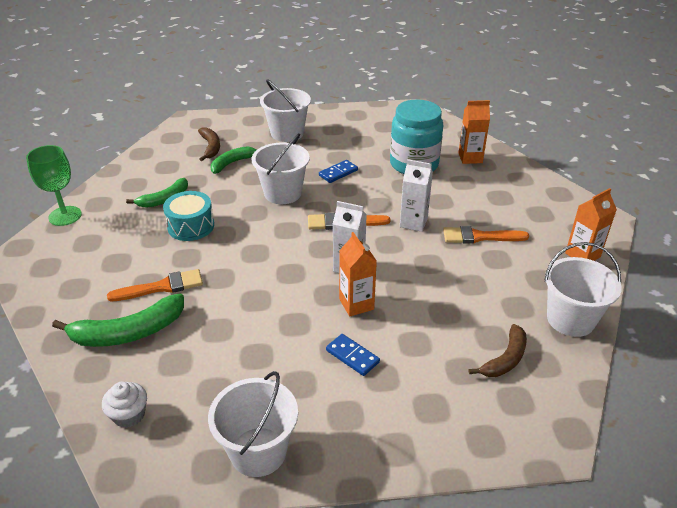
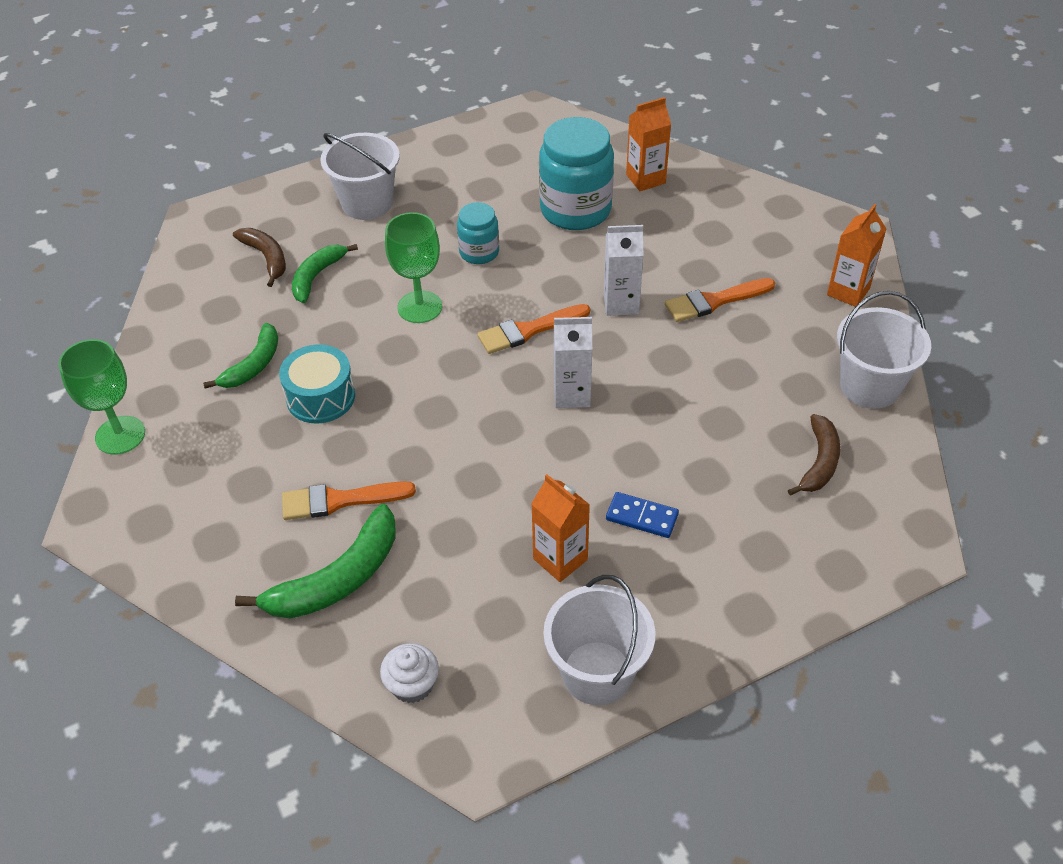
camera: 20 degrees left, 10 degrees up
(162, 287) = (340, 500): orange brush -> orange brush turned 150 degrees counterclockwise
(282, 193) = (419, 307): white bucket -> green goblet
(338, 173) = (479, 252): blue domino -> turquoise jar
(356, 304) = (609, 445): orange carton -> orange carton (560, 559)

